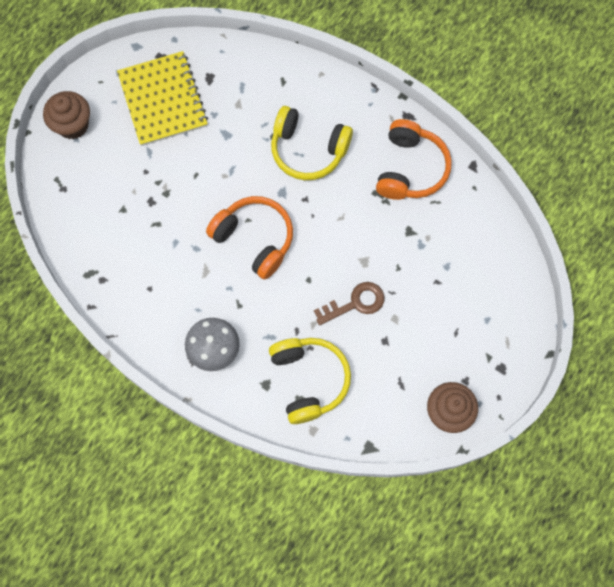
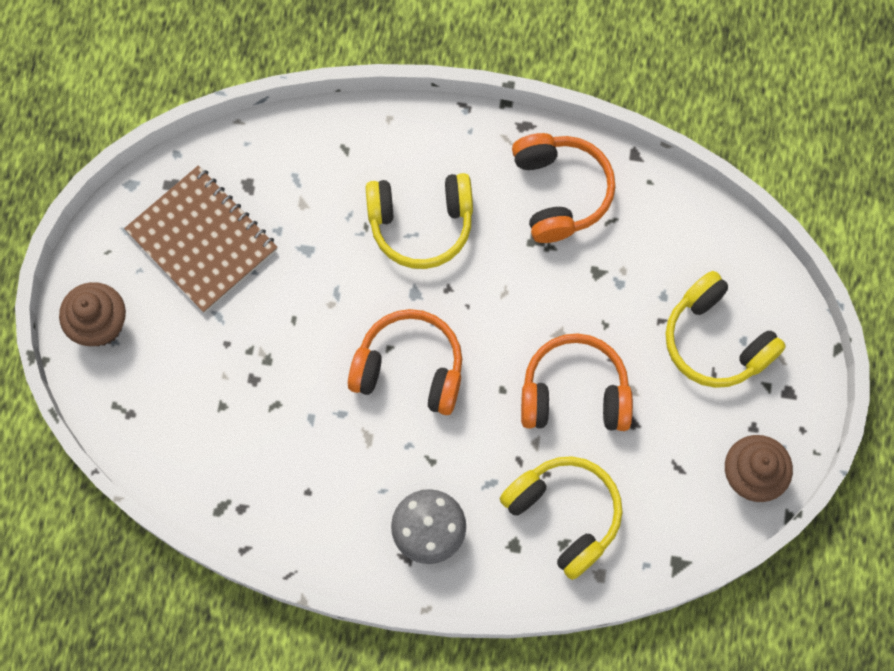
camera: 25 degrees left, 0 degrees up
(163, 100) = (202, 240): yellow notebook -> brown notebook
(355, 303) = (574, 393): brown key -> orange headphones
(468, 311) = (716, 340): none -> yellow headphones

